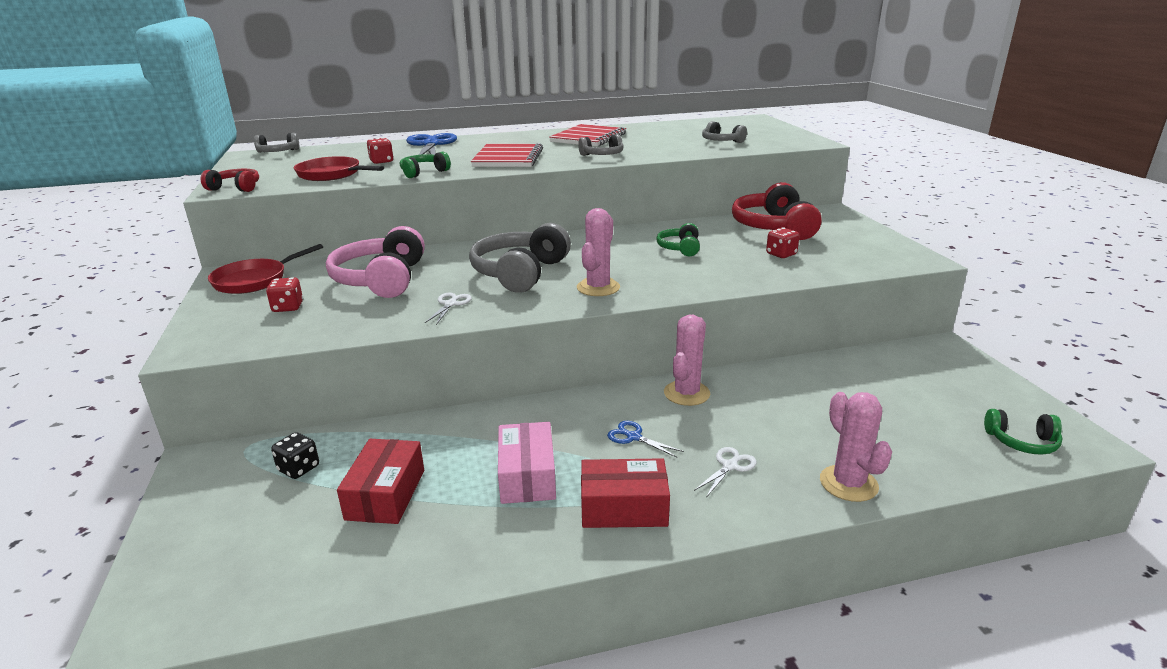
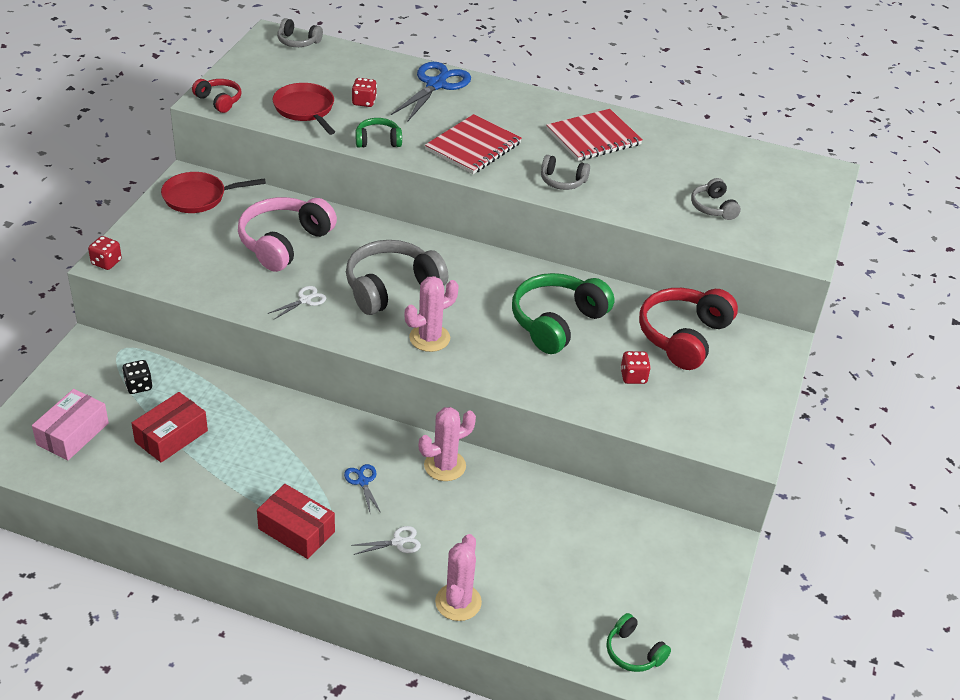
camera: 30 degrees right, 15 degrees up
(288, 307) = (196, 245): red dice -> red dice (106, 262)
(527, 476) = (264, 472): pink box -> pink box (73, 434)
(680, 248) = (557, 322): green headphones -> green headphones, size x1.91

